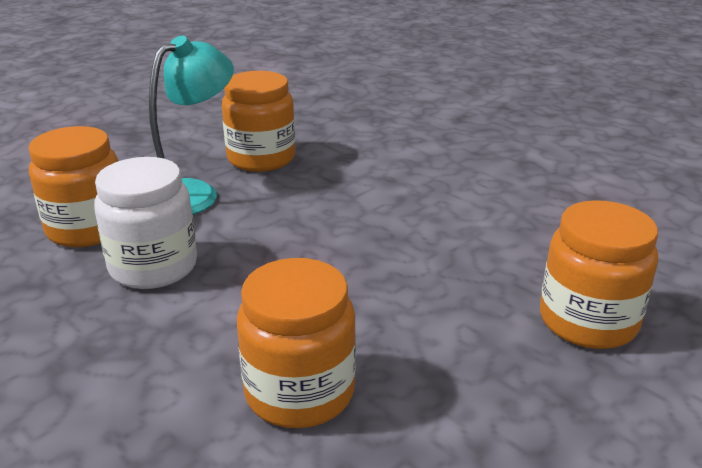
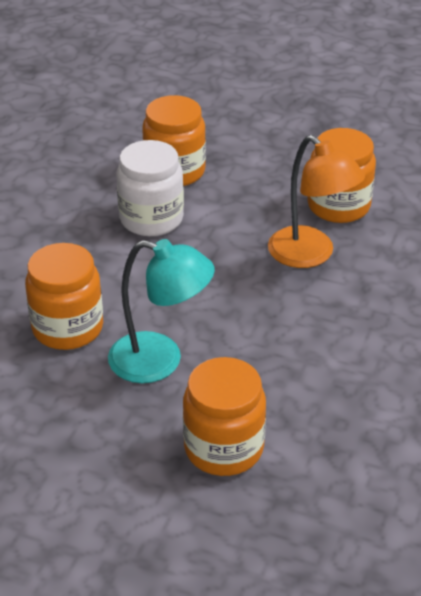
camera: 65 degrees right, 10 degrees up
(193, 193) = (256, 195): turquoise lamp -> turquoise lamp (160, 361)
(319, 191) = (310, 255): none -> orange lamp

